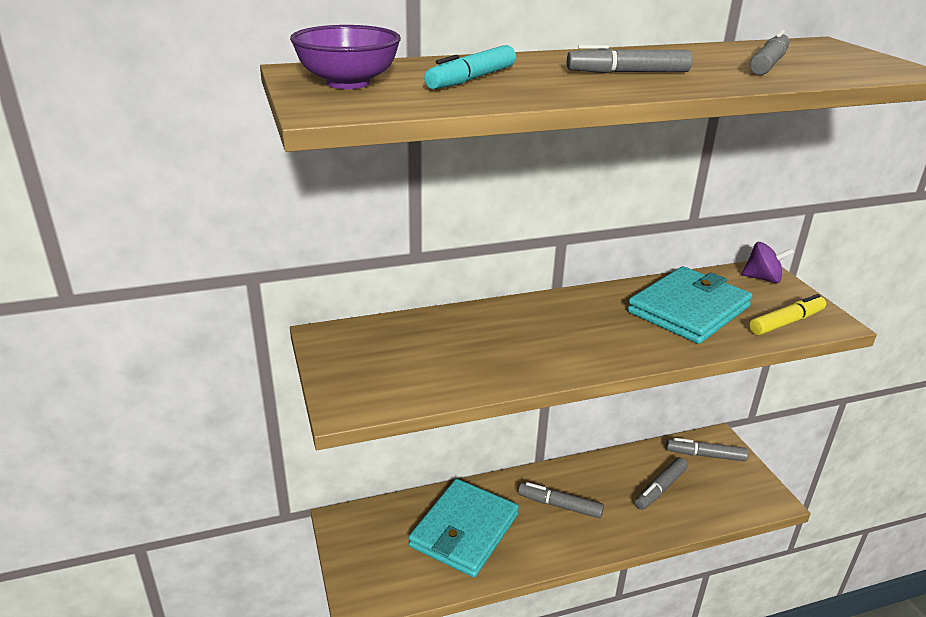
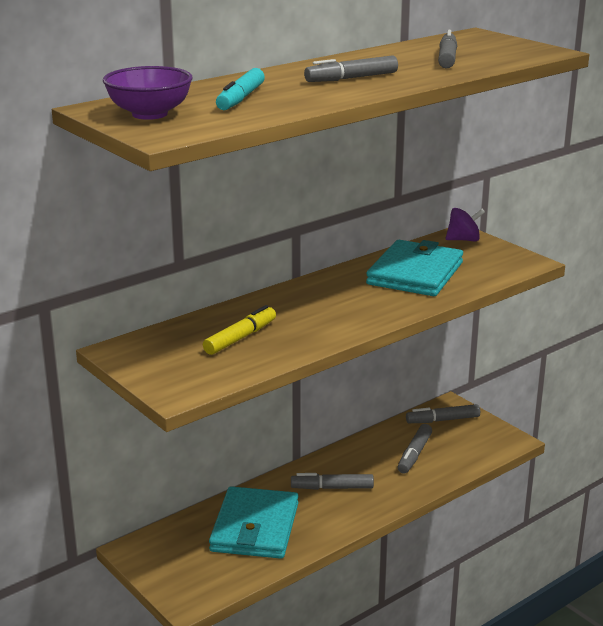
camera: 20 degrees left, 5 degrees down
(786, 322) = (495, 269): yellow marker -> yellow marker (240, 338)

